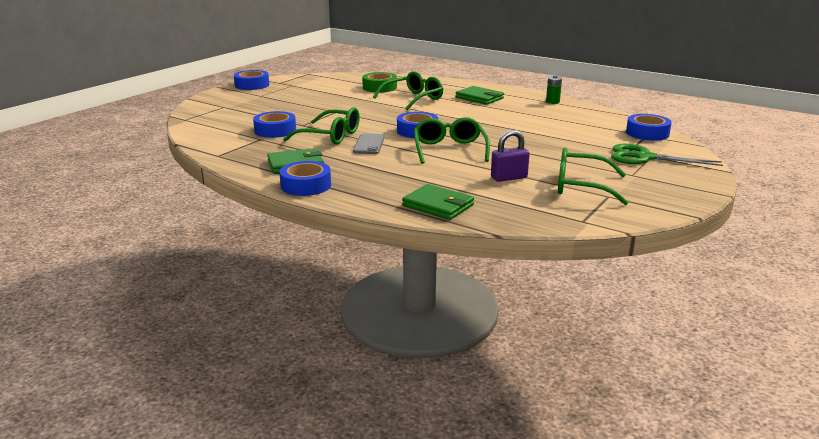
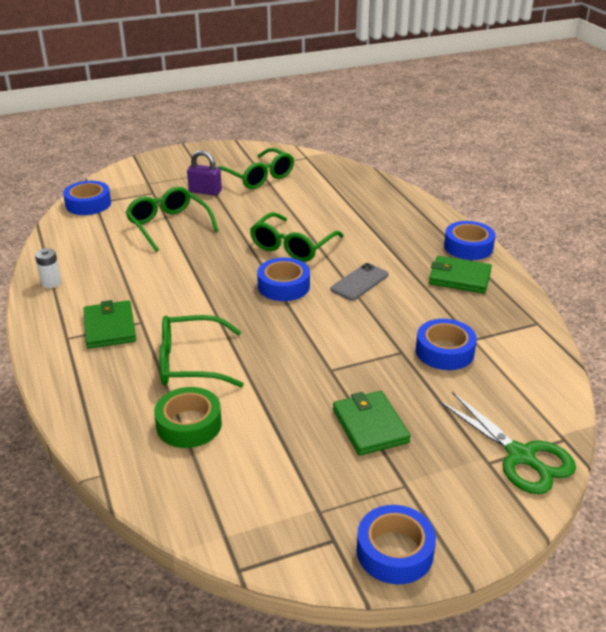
camera: 145 degrees left, 10 degrees up
(331, 136) = (386, 312): green glasses -> green glasses (168, 225)
(438, 205) = (382, 195): green wallet -> green wallet (370, 426)
(509, 178) = (294, 200): purple padlock -> purple padlock (205, 191)
(552, 102) = (51, 283): green battery -> white battery
(644, 157) = (157, 183): green scissors -> green scissors (521, 456)

